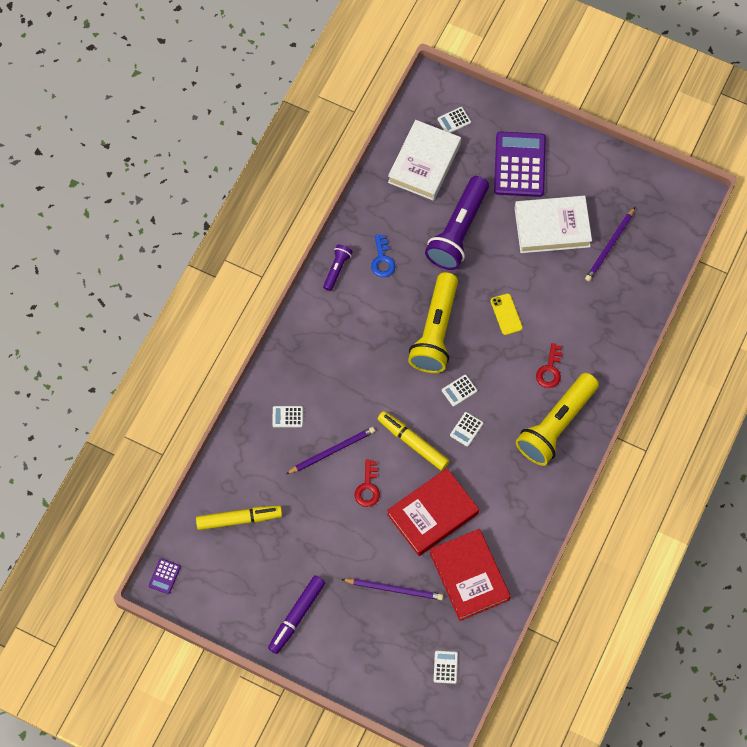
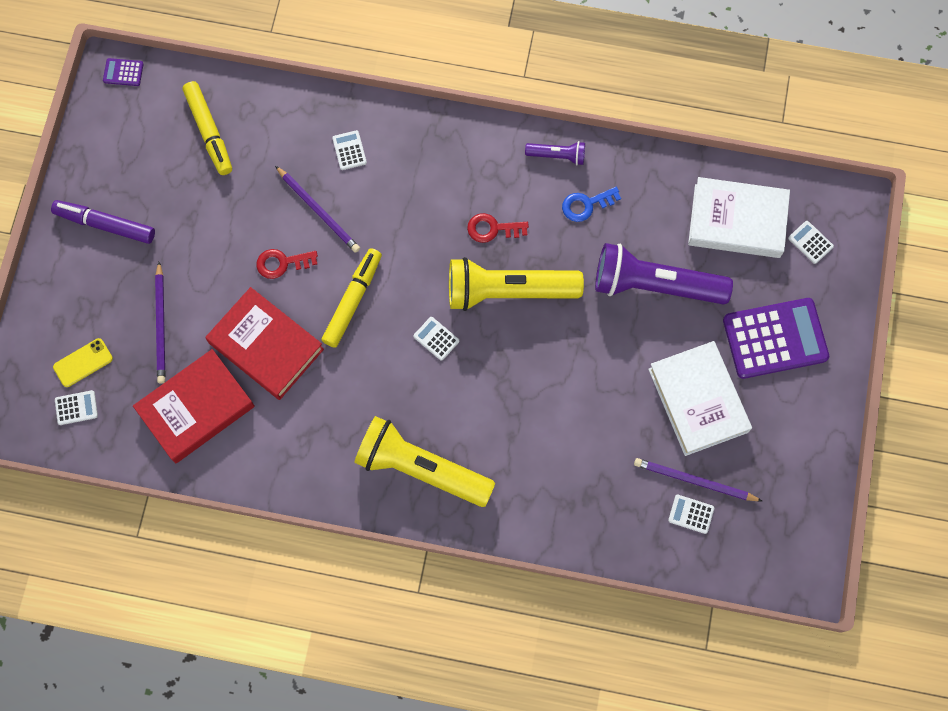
camera: 75 degrees right, 5 degrees up
(466, 429) = (387, 359): white calculator -> white calculator (691, 514)
(506, 314) = (556, 371): yellow phone -> yellow phone (83, 363)
(550, 370) = (494, 443): red key -> red key (492, 229)

